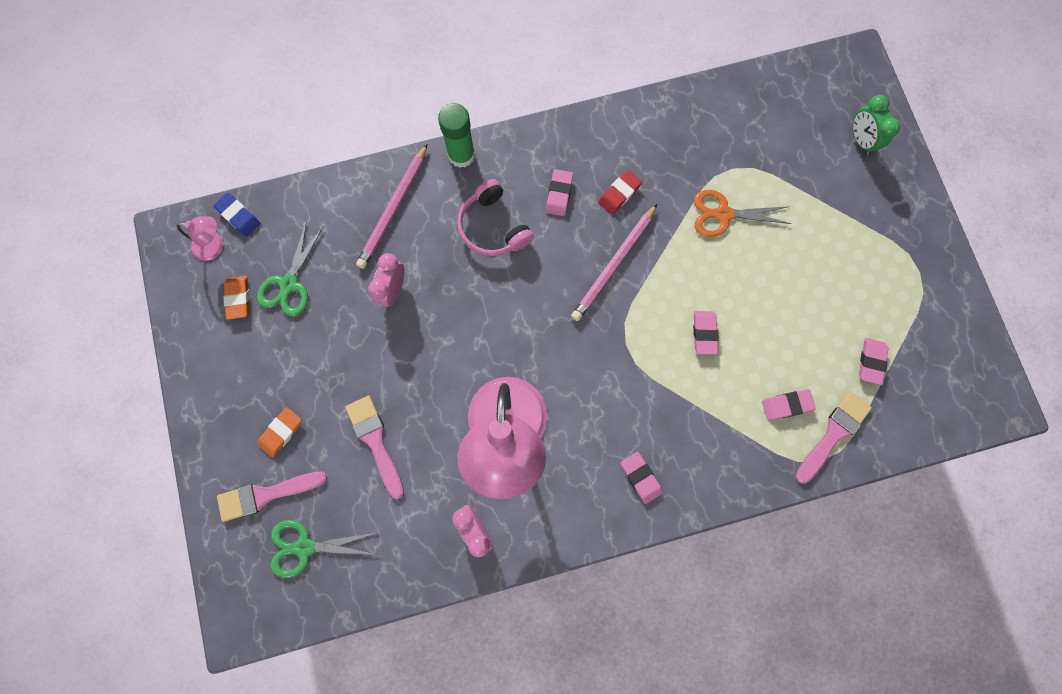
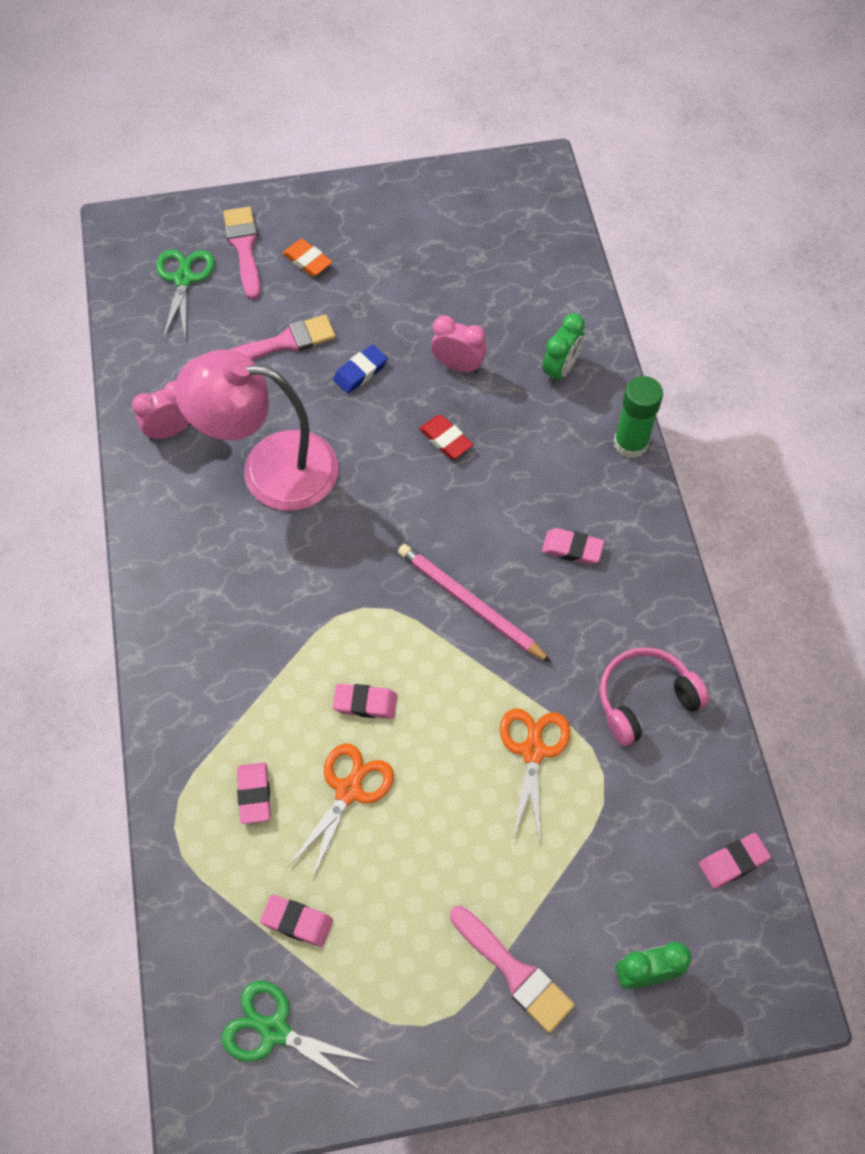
camera: 95 degrees right, 15 degrees down
(215, 246) = (524, 205): pink lamp -> none
(238, 298) = (462, 225): orange eraser -> none
(239, 216) = (559, 225): blue eraser -> blue eraser (360, 372)
(289, 284) = (474, 269): green scissors -> green scissors (274, 1030)
(393, 209) = (560, 370): pink pencil -> green clock
(493, 227) = (531, 472): pink headphones -> pink headphones (645, 700)
(619, 194) = (569, 621): red eraser -> red eraser (445, 439)
(640, 477) = (194, 605): pink eraser -> pink eraser (733, 862)
(772, 338) = (348, 790): none -> orange scissors
(833, 434) = (206, 850): pink brush -> pink brush (514, 972)

